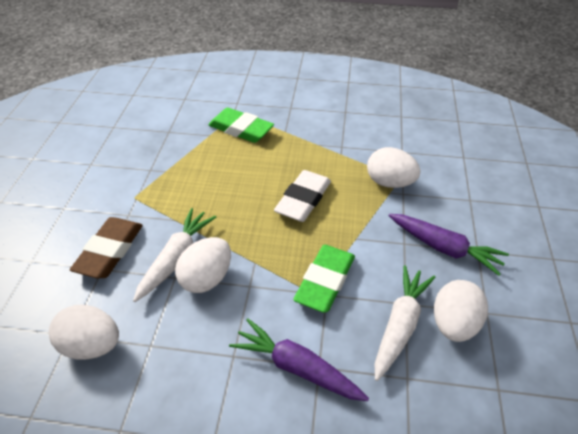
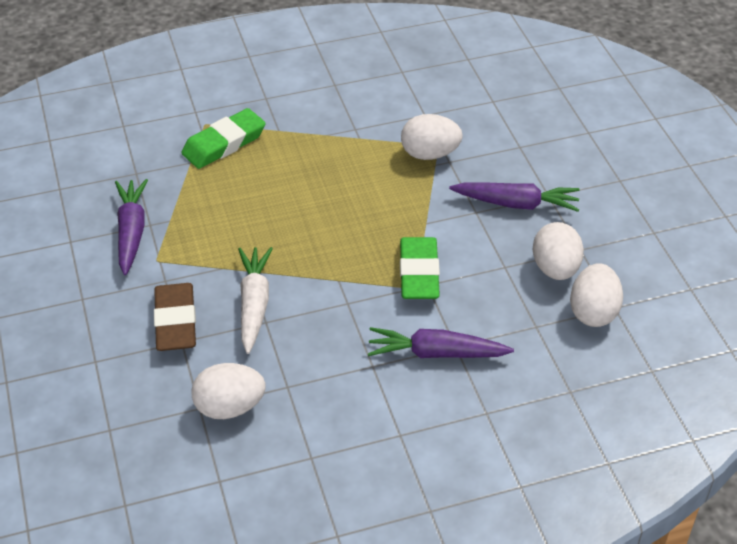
camera: 25 degrees left, 0 degrees up
(134, 170) = (131, 231): none -> purple carrot
(206, 278) = (300, 311): white egg -> white egg (593, 312)
(241, 129) = (224, 144): green eraser -> green eraser turned 45 degrees counterclockwise
(303, 199) = (348, 201): white eraser -> none
(400, 325) = (509, 286): white carrot -> none

